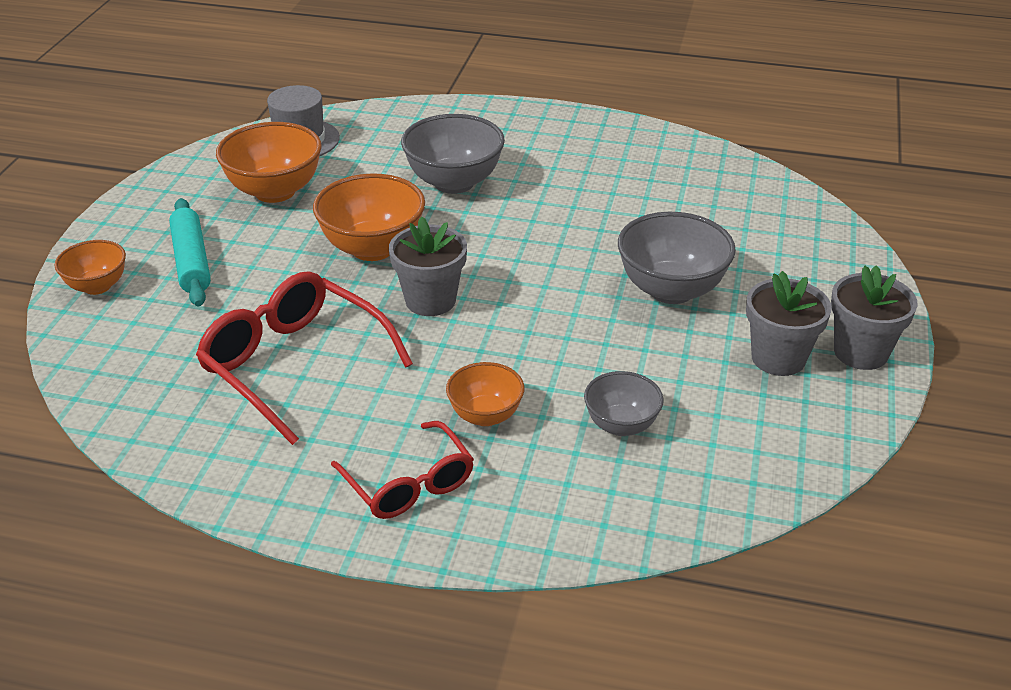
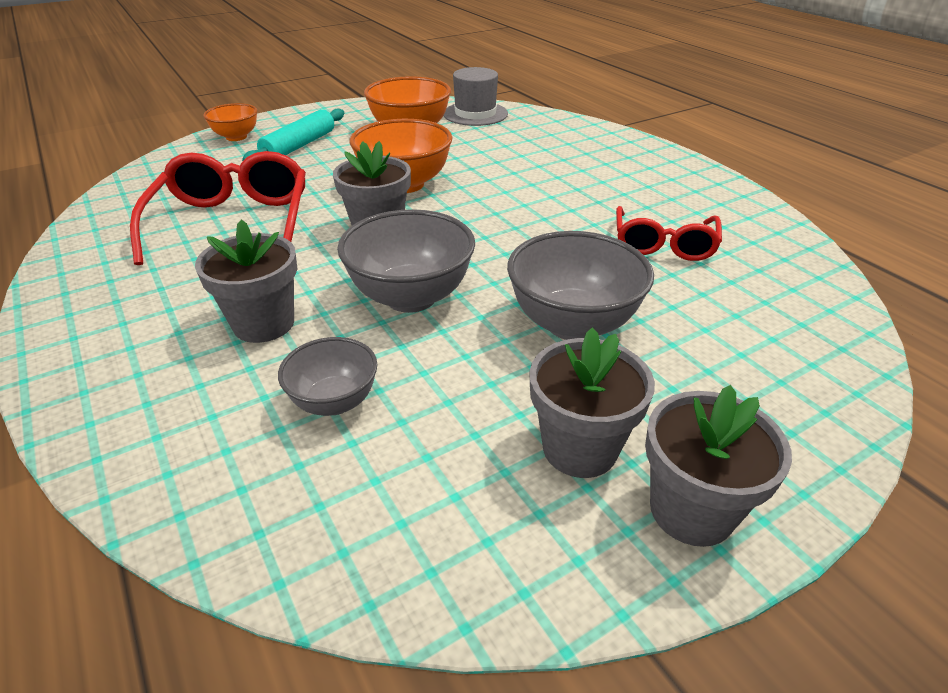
camera: 45 degrees right, 0 degrees up
(408, 483) = (135, 334): red glasses -> red glasses (663, 244)
(454, 182) = (529, 172): grey bowl -> grey bowl (411, 297)
(485, 415) = (264, 324): orange bowl -> grey flower pot

